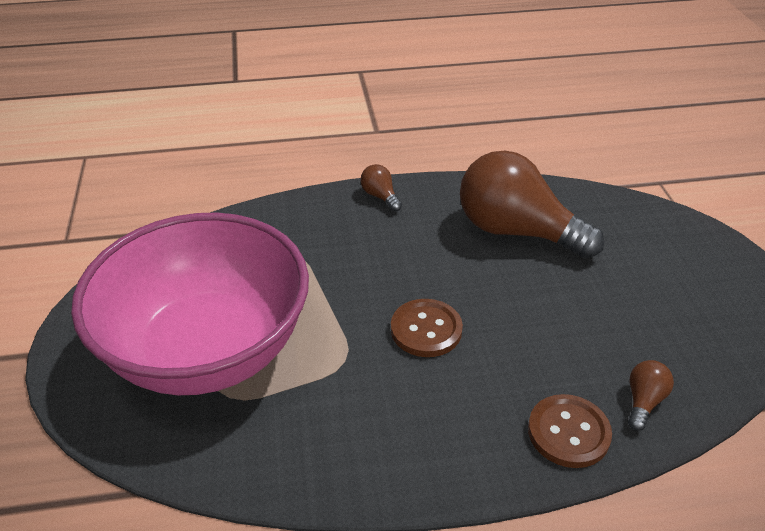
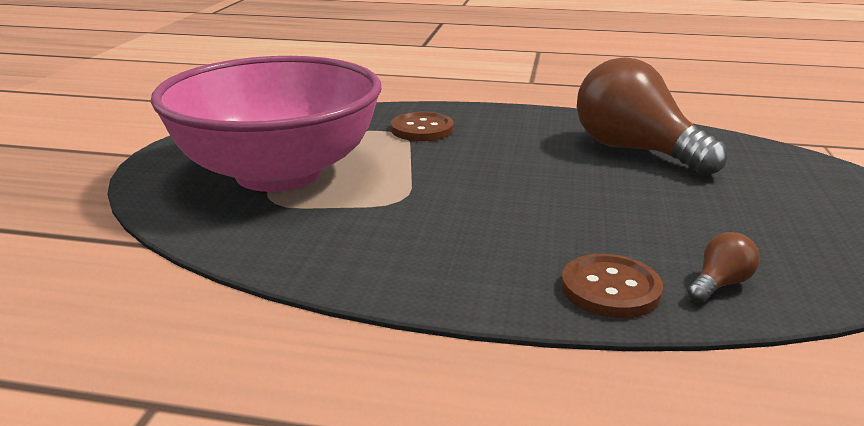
camera: 20 degrees right, 15 degrees down
(380, 196) = (507, 114): brown light bulb -> none
(426, 330) = (496, 194): brown button -> brown button (422, 129)

